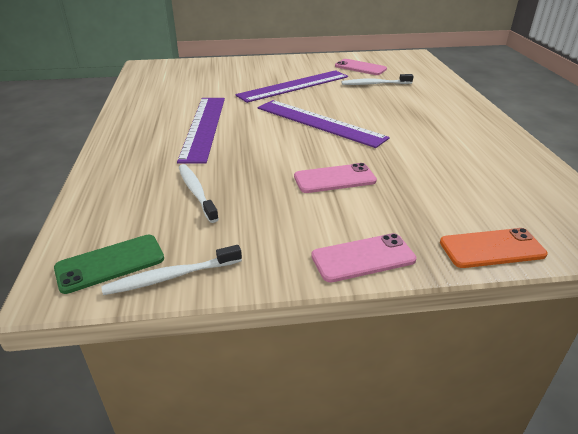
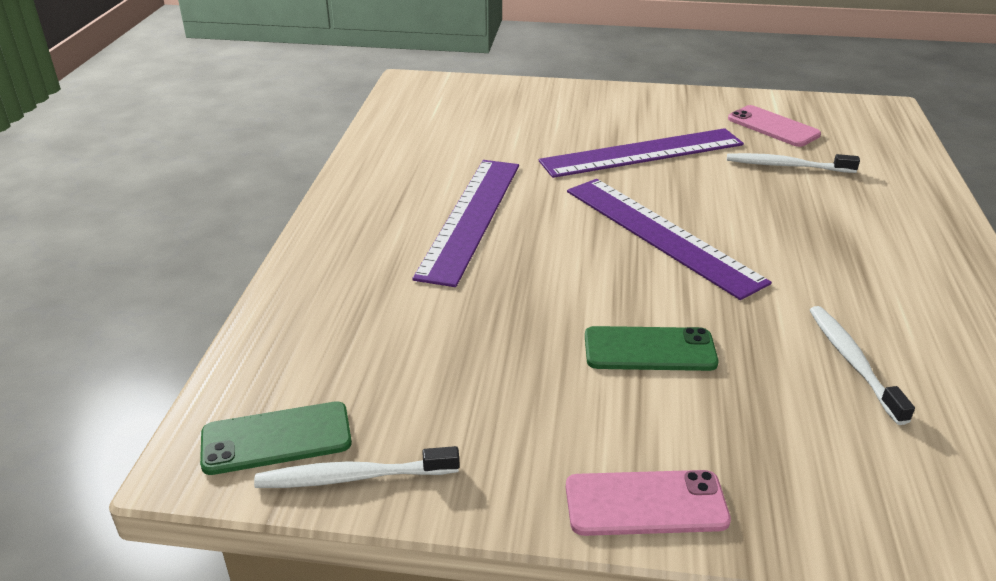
camera: 15 degrees right, 0 degrees up
(196, 192) = (427, 338): white toothbrush -> white toothbrush (852, 362)
(334, 179) = (649, 350): pink phone -> green phone
(492, 248) = (868, 530): orange phone -> none

